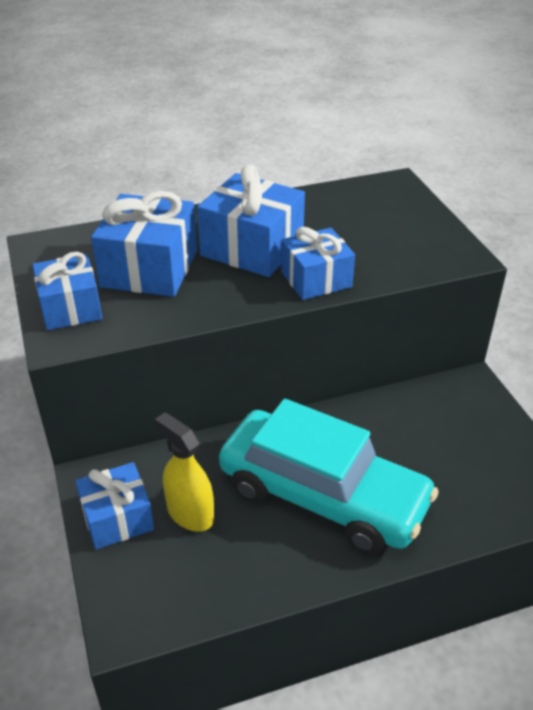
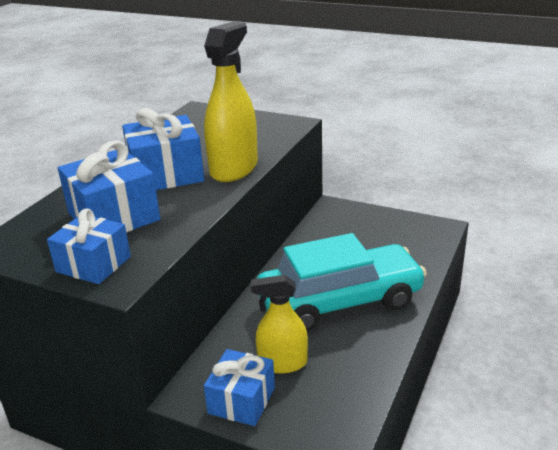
camera: 45 degrees left, 10 degrees down
(316, 279) = (234, 169): blue gift -> yellow spray bottle

